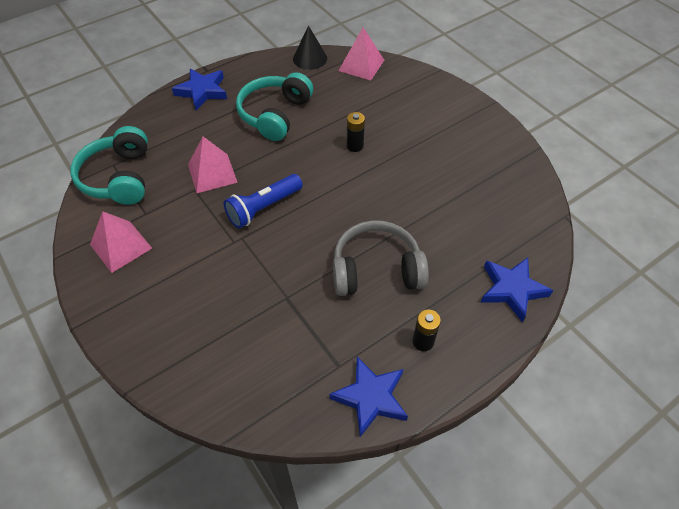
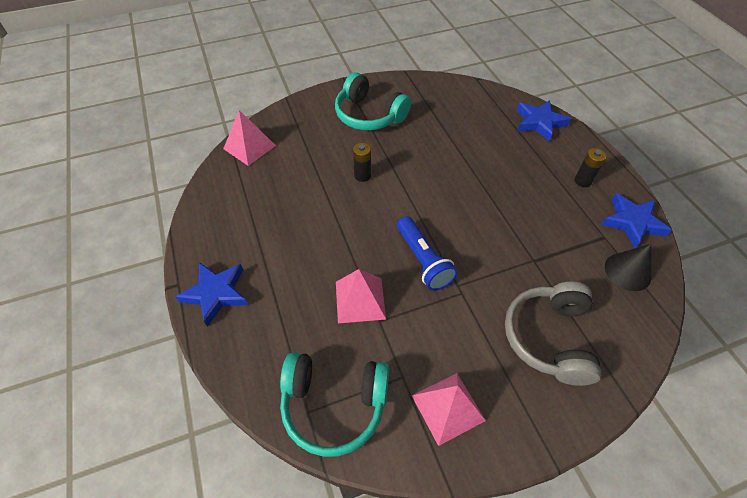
camera: 75 degrees left, 0 degrees up
(275, 114) = (290, 229): turquoise headphones -> turquoise headphones (369, 115)
(310, 58) = (214, 184): black cone -> black cone (627, 271)
(376, 269) = (511, 192): grey headphones -> grey headphones (549, 338)

